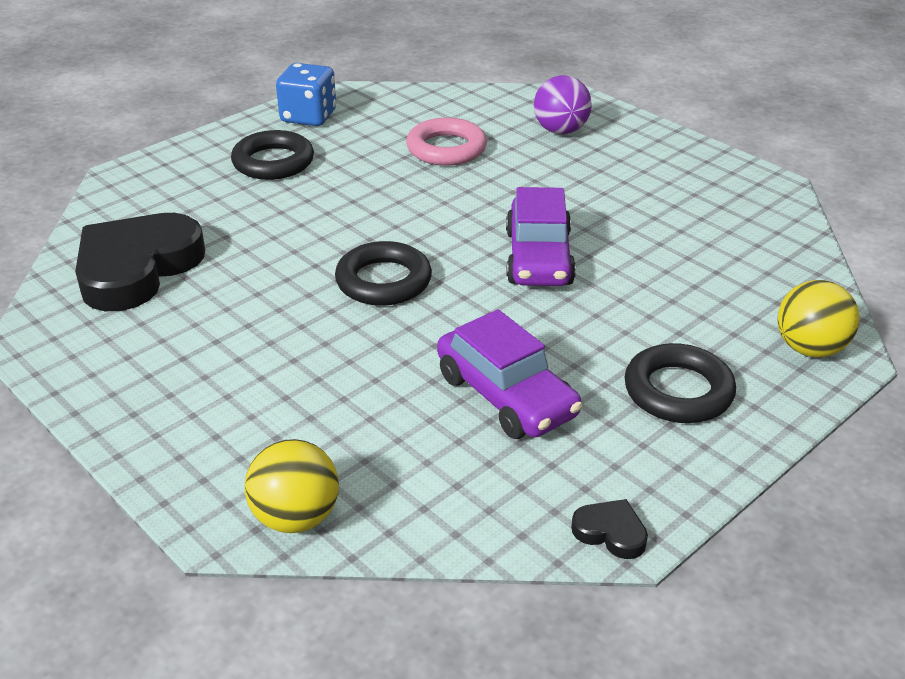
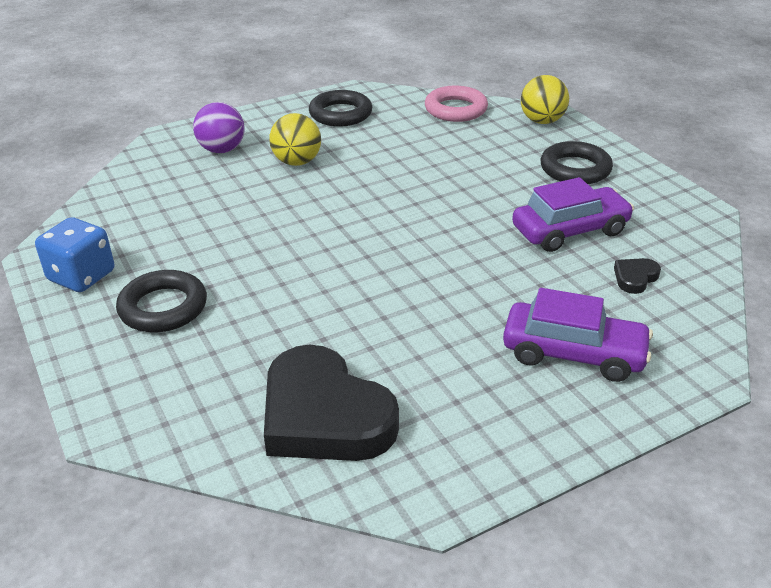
camera: 75 degrees left, 0 degrees up
(296, 517) = (695, 337): yellow ball -> yellow ball (297, 162)
(383, 281) = (409, 265): black ring -> black ring (340, 114)
(446, 149) = (211, 206): pink ring -> pink ring (455, 109)
(538, 258) = (407, 191): purple car -> purple car (573, 353)
(610, 532) = (703, 216): black heart -> black heart (635, 278)

